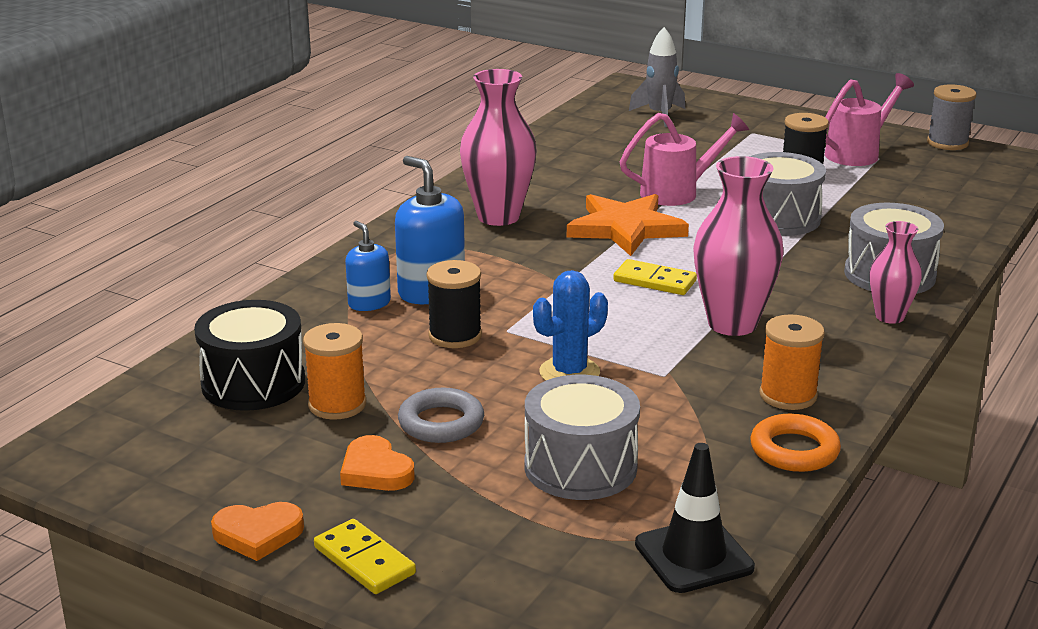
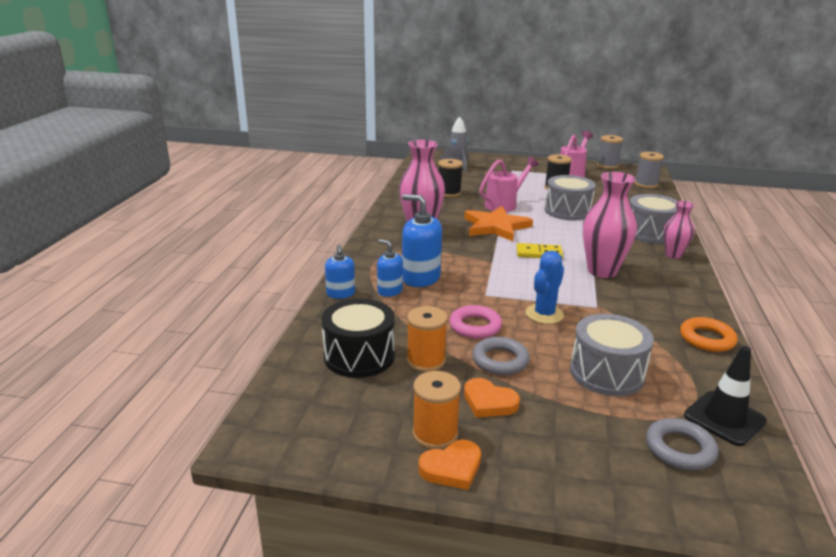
camera: 20 degrees left, 0 degrees up
(296, 296) = (340, 294): none -> blue soap dispenser
(364, 560) = (539, 471): yellow domino -> none
(448, 372) = (475, 326): none -> pink ring
(455, 336) = (458, 303): black spool -> black spool (449, 193)
(583, 577) = (680, 449): none -> grey ring
(788, 395) = (670, 307): orange spool -> orange spool (435, 434)
(984, 187) = (646, 184): none -> grey spool

